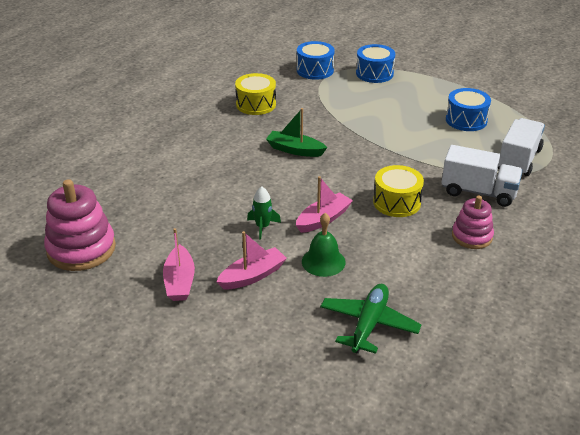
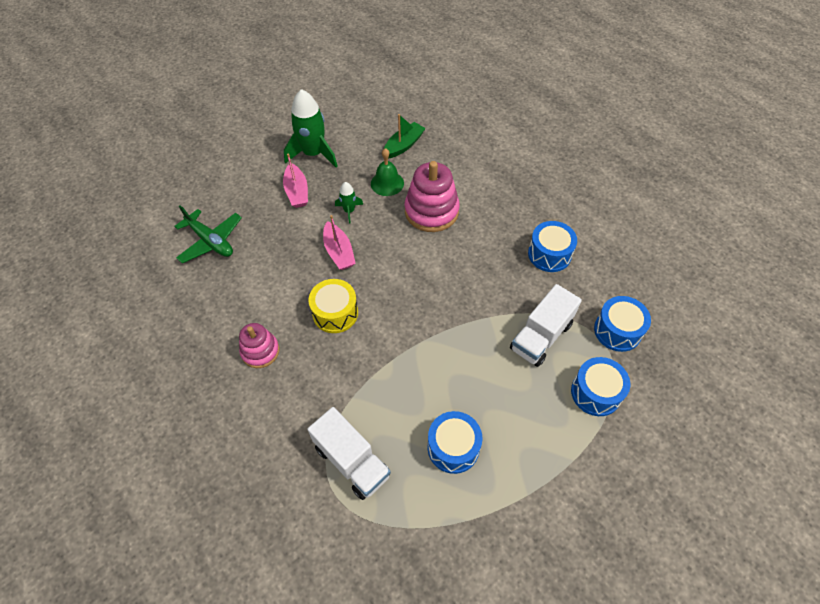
camera: 110 degrees right, 20 degrees up
(81, 249) = (375, 112): pink stacking toy -> pink stacking toy (431, 211)
(180, 281) = (313, 153): pink boat -> green rocket
(256, 104) = (549, 254): yellow drum -> blue drum
(295, 150) = (451, 262): green boat -> green boat (403, 145)
(323, 261) = (288, 236): green bell -> green bell (387, 183)
(478, 192) = (317, 390): white truck -> white truck (541, 336)

